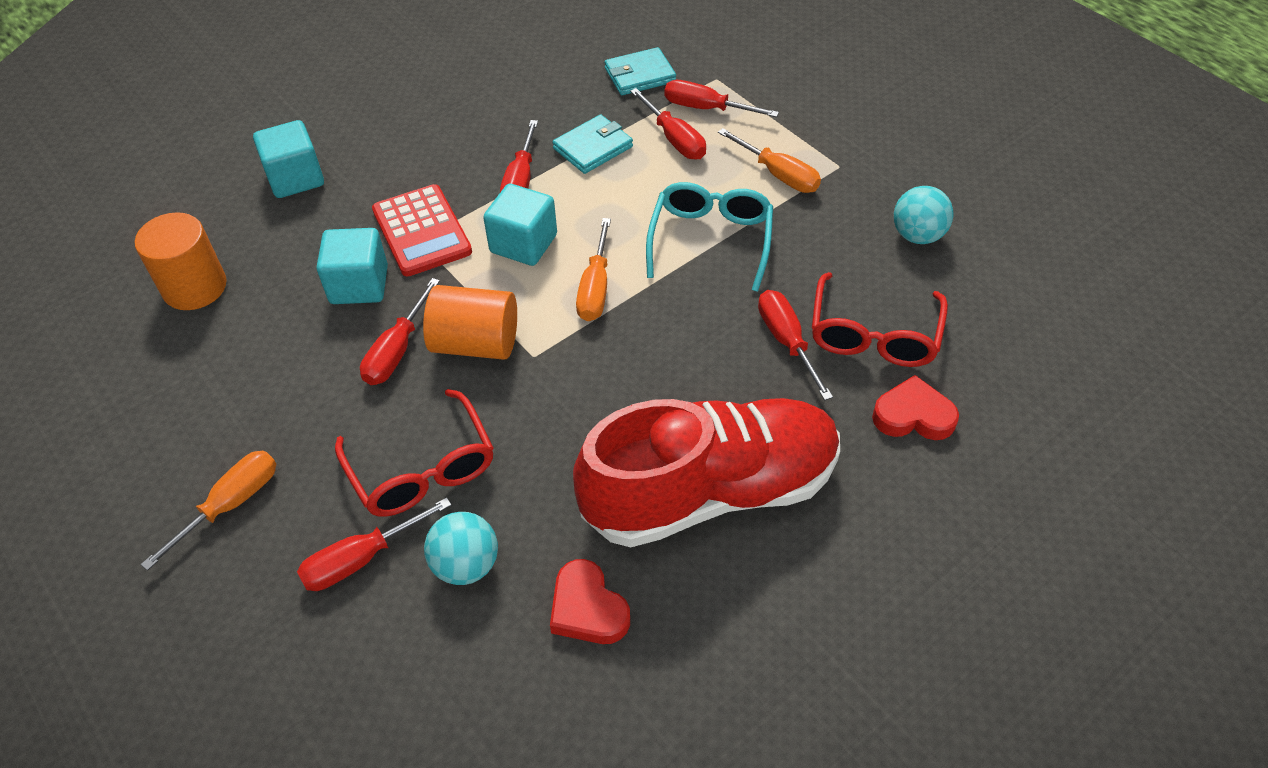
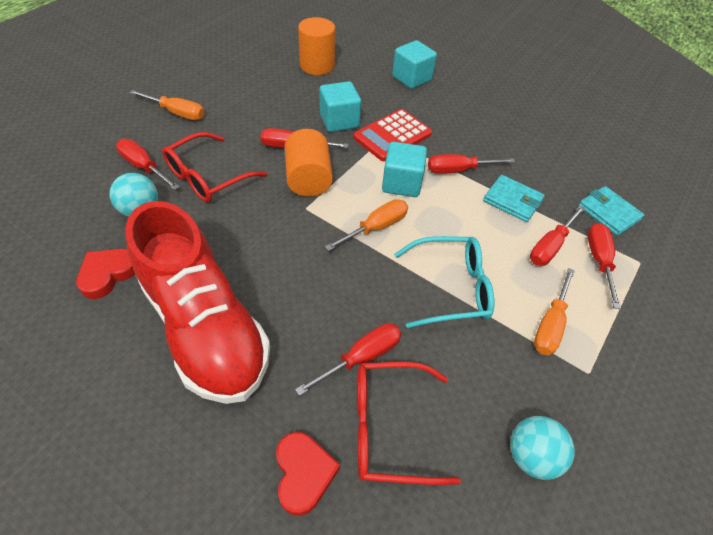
camera: 70 degrees right, 0 degrees up
(595, 288) = (376, 228): orange screwdriver -> orange screwdriver turned 150 degrees clockwise

